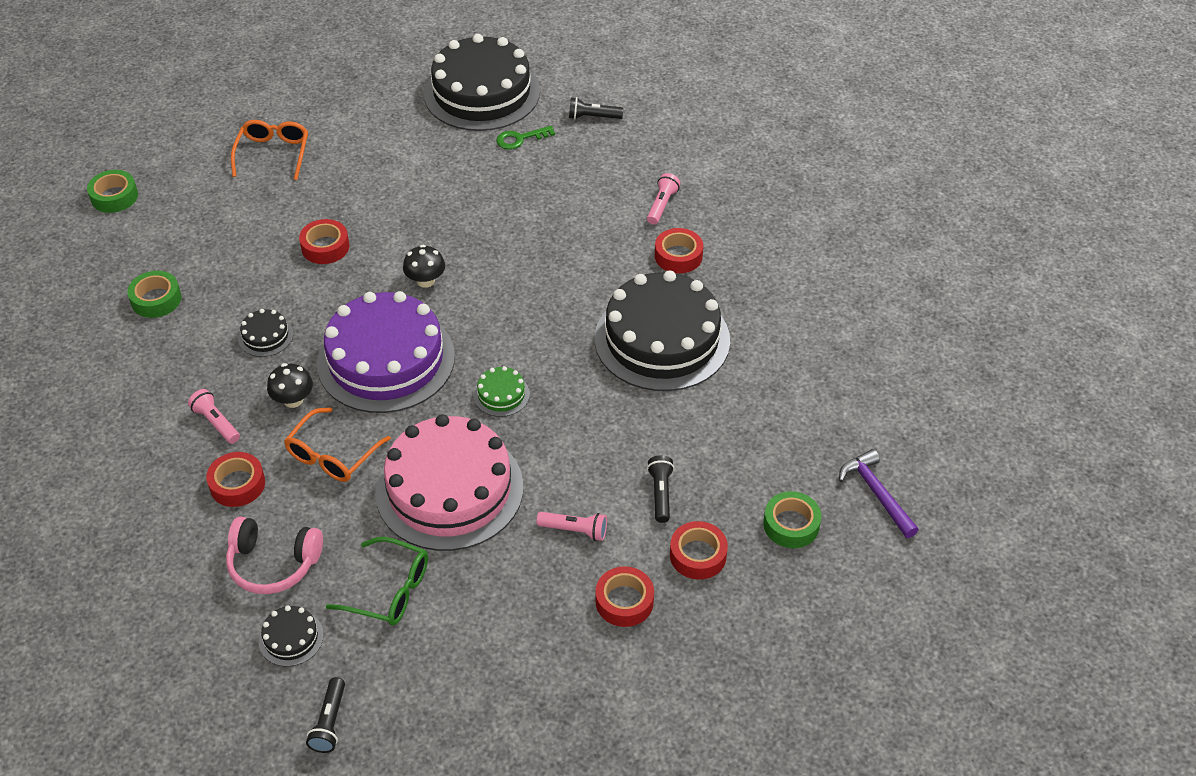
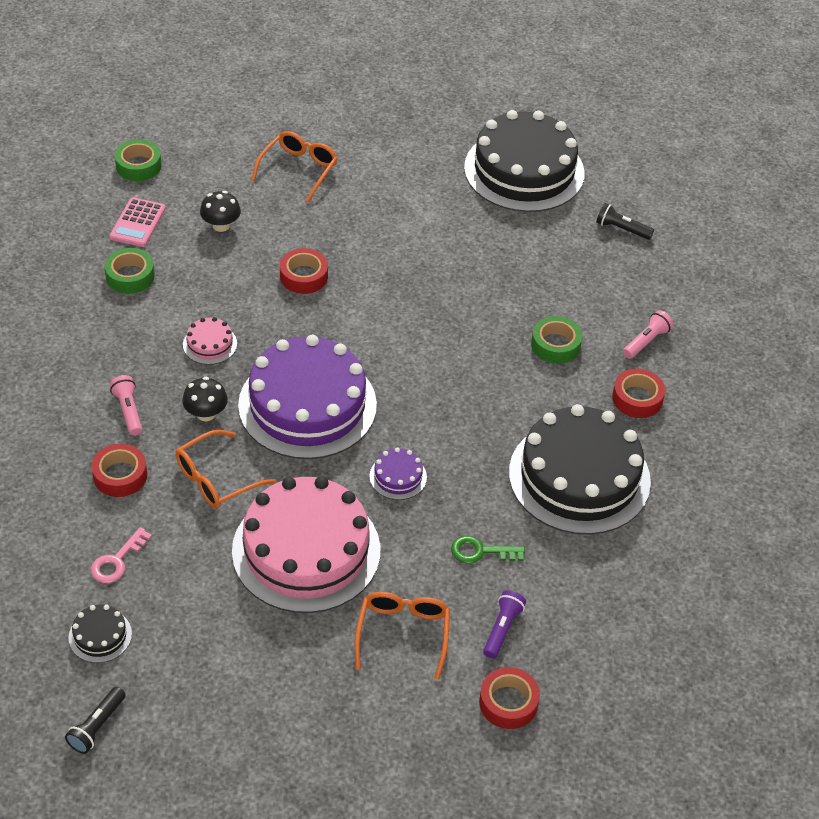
camera: 20 degrees right, 0 degrees up
(140, 249) = (138, 223): none -> pink calculator
(265, 336) = (210, 344): black cake -> pink cake
(273, 563) = (117, 561): pink headphones -> pink key
(389, 590) = (206, 625): green glasses -> none
(425, 281) = (380, 340): black mushroom -> black mushroom (221, 225)
(501, 394) = (398, 476): green cake -> purple cake
(520, 139) = (539, 229): green key -> green key (481, 551)
(575, 530) = (403, 634): pink flashlight -> orange glasses
(624, 601) = (416, 720): red tape -> none
(661, 494) = (502, 629): black flashlight -> purple flashlight
(791, 525) = (615, 708): green tape -> green tape (555, 345)
(876, 493) = (717, 709): purple hammer -> none

